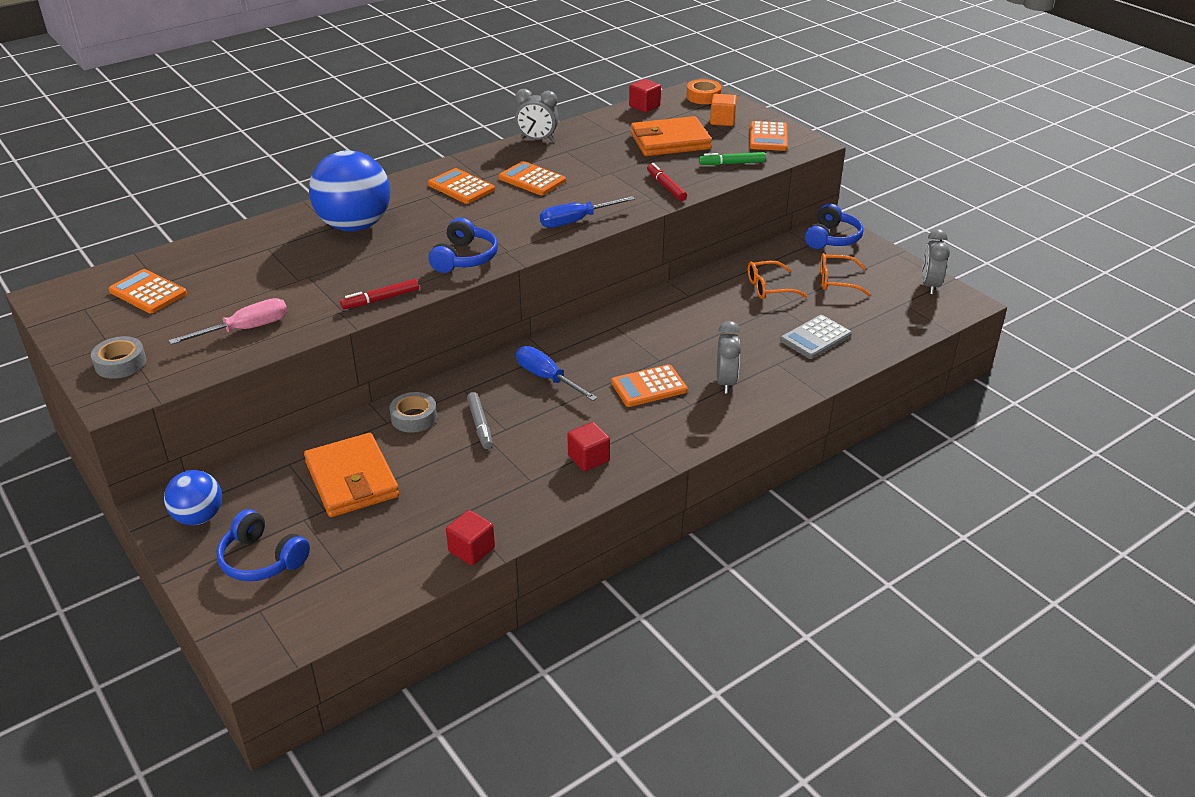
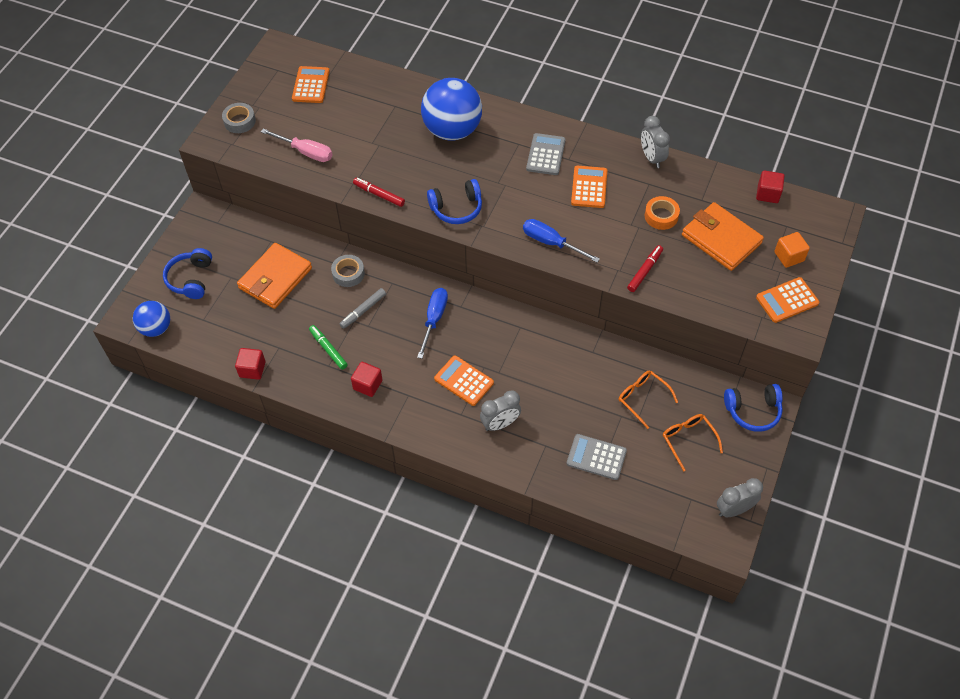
camera: 60 degrees right, 20 degrees up
(199, 517) = (205, 231): blue ball -> blue ball (156, 328)
(461, 187) = (546, 155): orange calculator -> grey calculator
(703, 97) = (822, 224): orange tape -> orange tape (661, 216)
(732, 163) = (718, 296): green marker -> green marker (328, 349)

